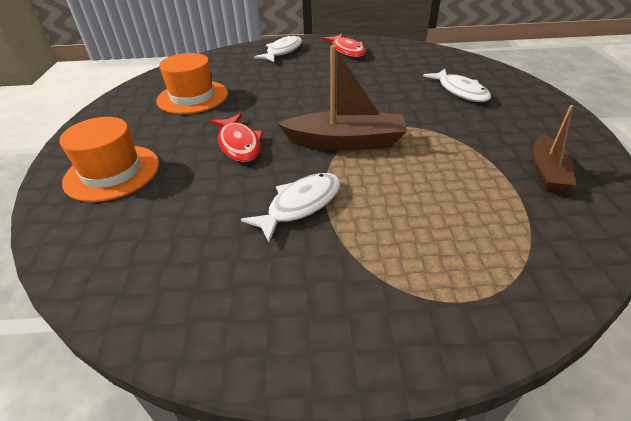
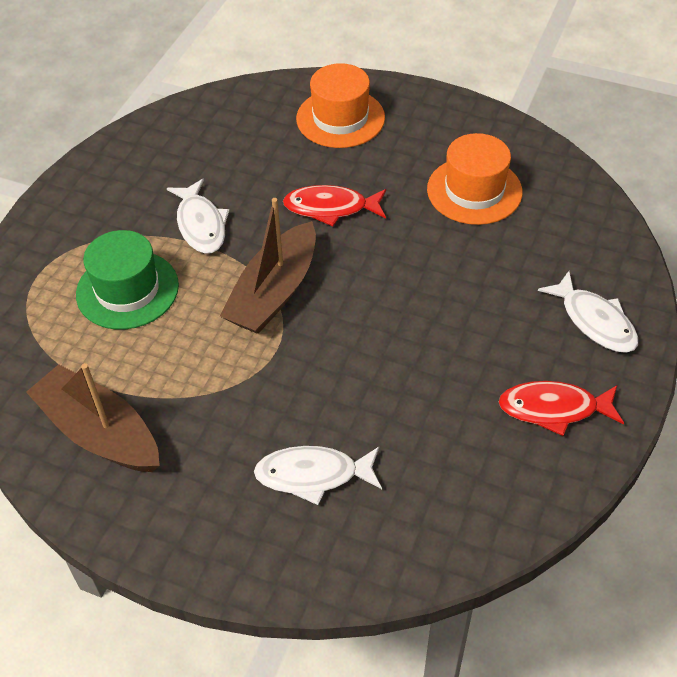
camera: 115 degrees right, 10 degrees up
(414, 218) = (127, 290): none -> green hat
(546, 171) = (99, 432): brown boat -> brown boat, size x1.58

